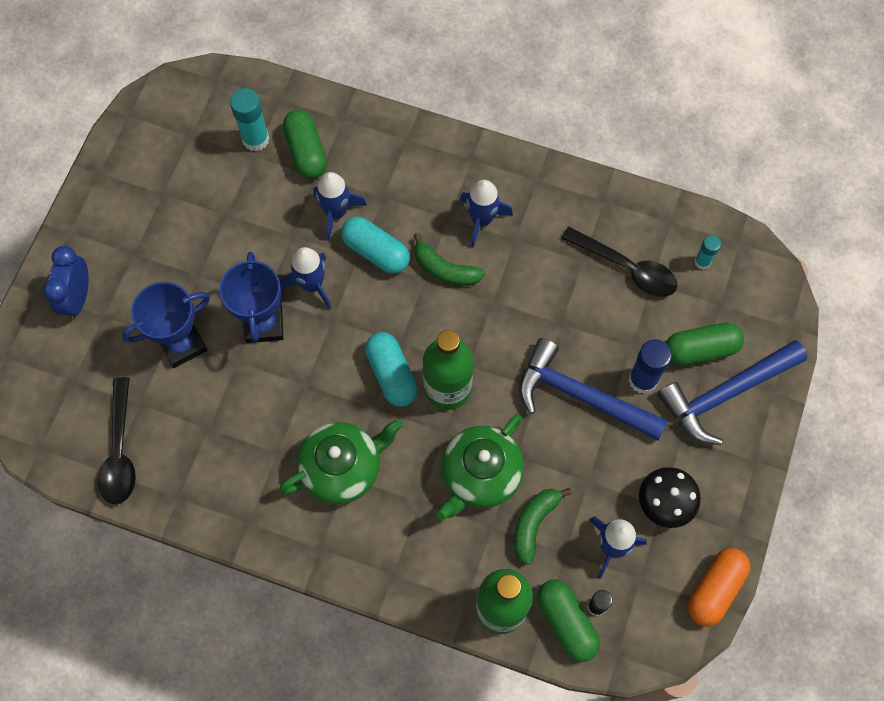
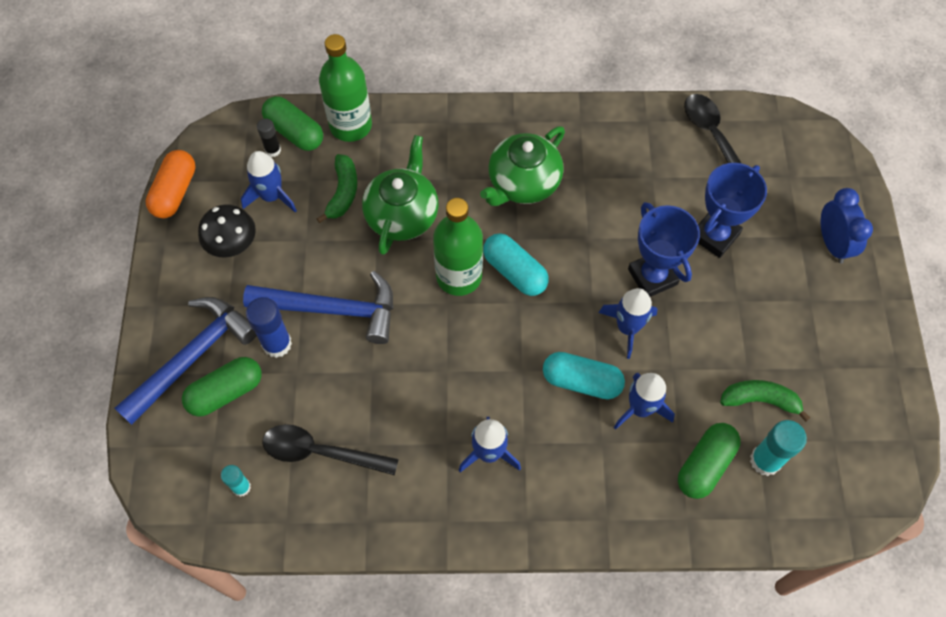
camera: 160 degrees right, 5 degrees down
(306, 152) = (705, 465): green capsule -> green capsule turned 75 degrees clockwise
(445, 269) = (506, 387): green banana -> green banana (760, 400)

